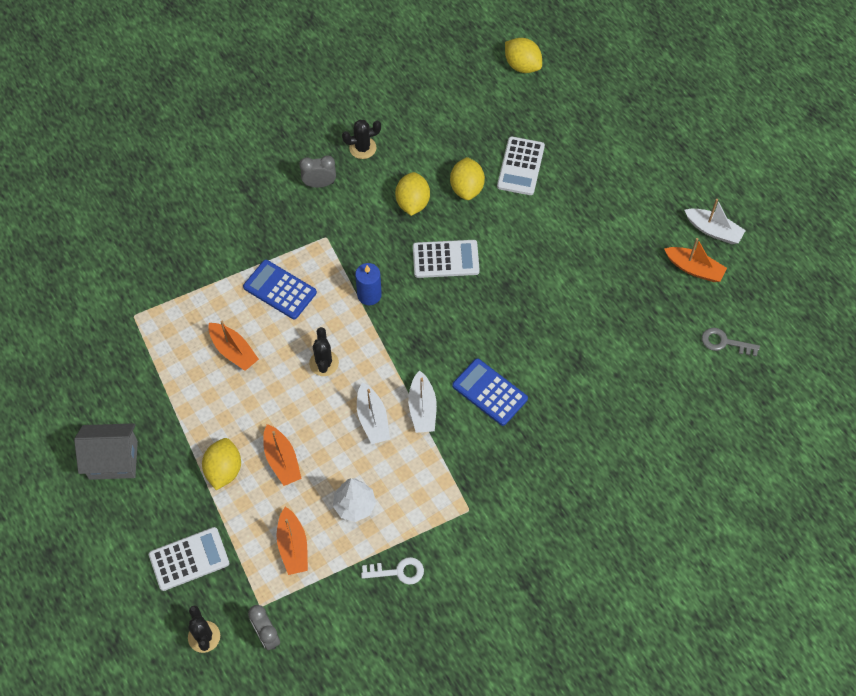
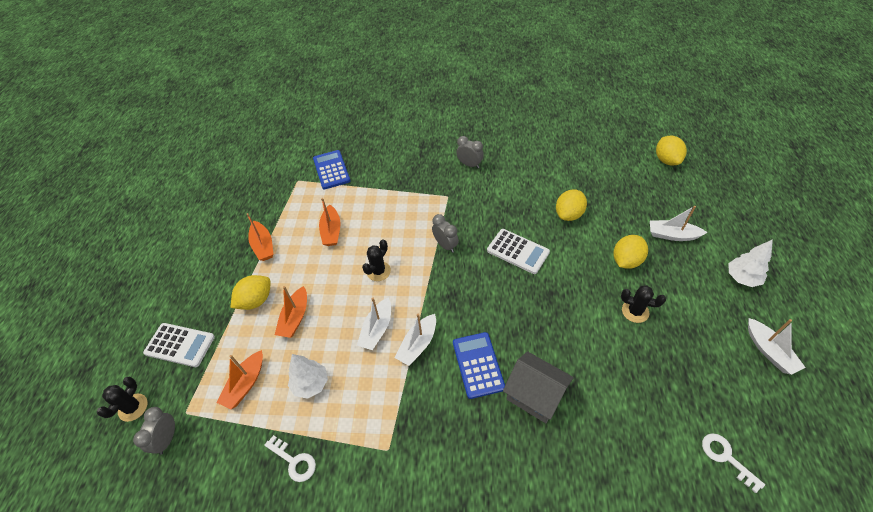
camera: 40 degrees right, 10 degrees down
(113, 460) = (205, 253): grey house -> grey house (535, 395)
(280, 290) = (392, 211): blue calculator -> blue calculator (331, 170)
(362, 148) = (514, 158): black cactus -> black cactus (635, 311)
(369, 295) = (445, 245): blue candle -> grey clock
(412, 203) = (522, 204): yellow lemon -> yellow lemon (626, 260)
(520, 166) = (621, 220): white calculator -> none
(577, 156) = (672, 235): none -> white boat
(659, 169) = (742, 278): none -> white tree
(694, 268) = (730, 372): orange boat -> orange boat (263, 246)
(724, 342) = (726, 457): grey key -> white key

